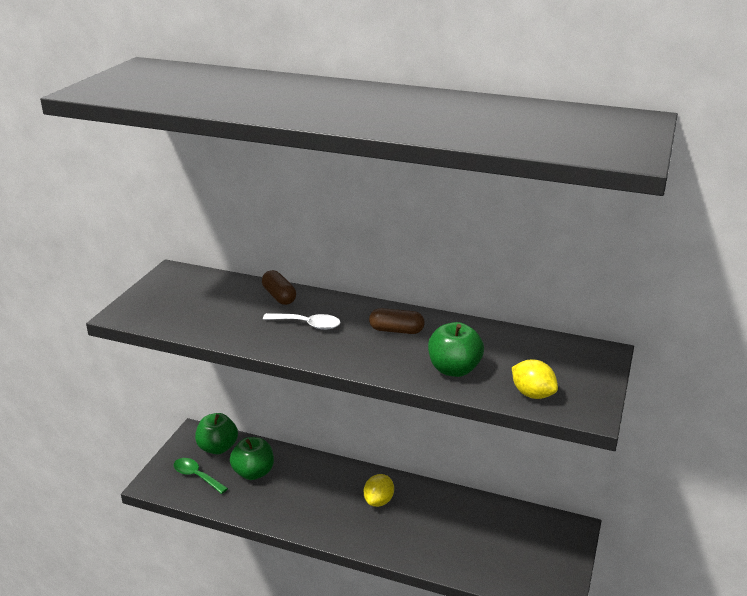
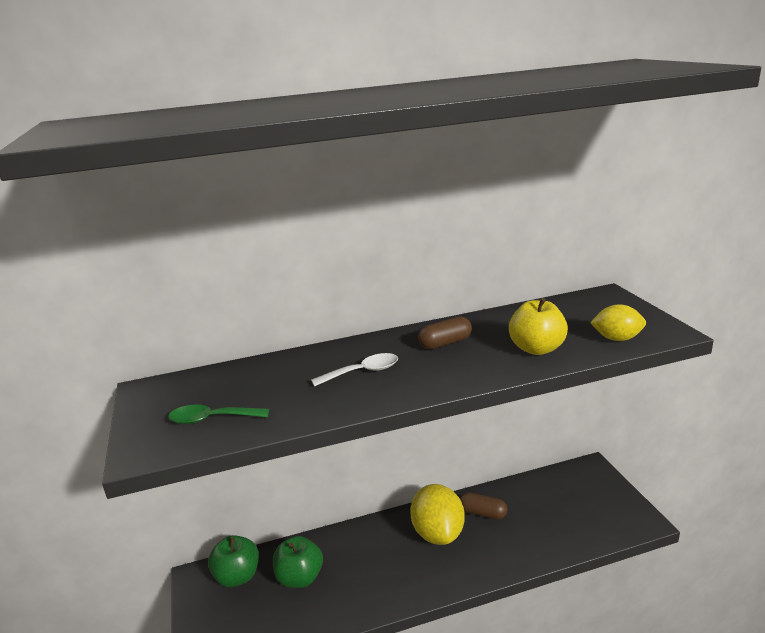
camera: 35 degrees left, 5 degrees down
(196, 476) = (243, 617): green spoon -> green spoon (211, 419)
(279, 296) = (298, 362): brown capsule -> brown capsule (482, 513)
(378, 501) = (438, 533): yellow lemon -> yellow lemon, size x1.72
(454, 369) = (537, 349): green apple -> yellow apple

